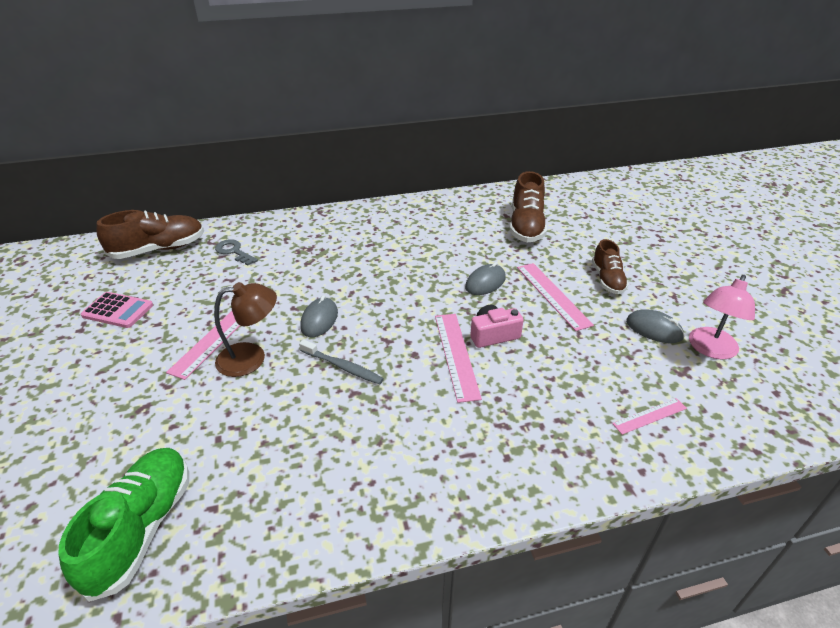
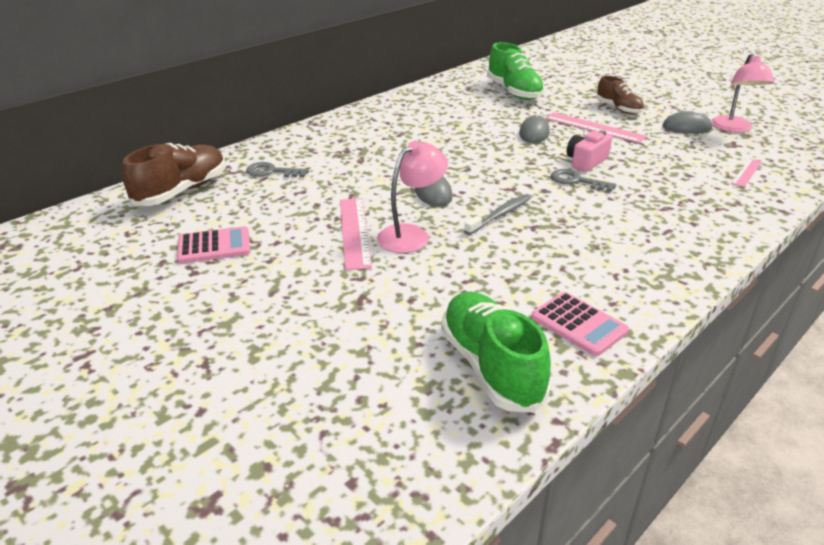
camera: 30 degrees left, 5 degrees down
(251, 358) = (411, 235): brown lamp -> pink lamp
(257, 523) = (578, 324): none -> pink calculator
(343, 367) = (500, 215): grey toothbrush -> grey toothbrush turned 45 degrees counterclockwise
(456, 355) = (576, 181): pink ruler -> grey key
(526, 226) = (514, 92): brown shoe -> green shoe

